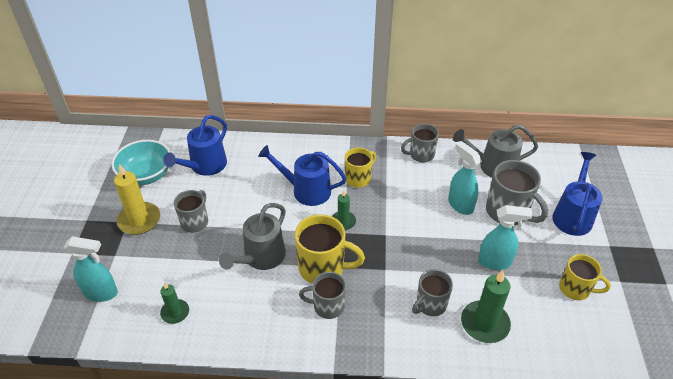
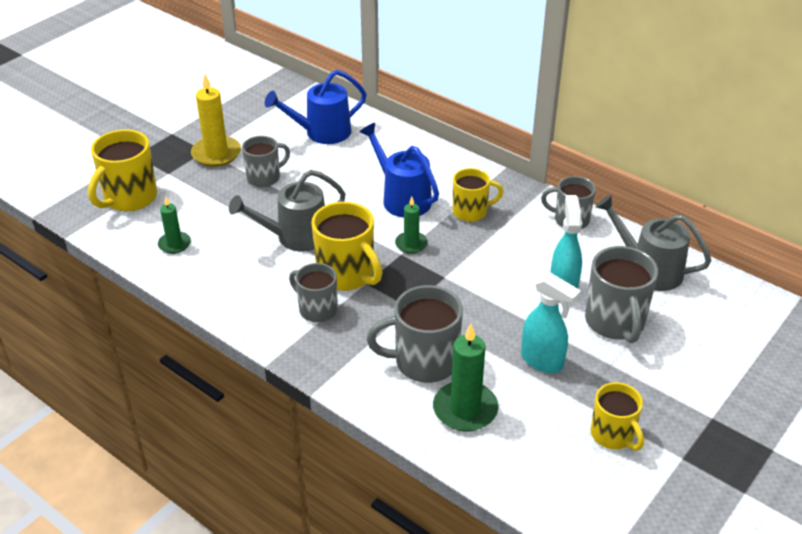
camera: 35 degrees right, 5 degrees down
(101, 293) = (129, 198): turquoise spray bottle -> yellow mug
(146, 175) = (259, 117): turquoise bowl -> none
(430, 304) = (424, 362): grey mug -> grey mug, size x1.54
(572, 216) = (697, 365): blue watering can -> none

